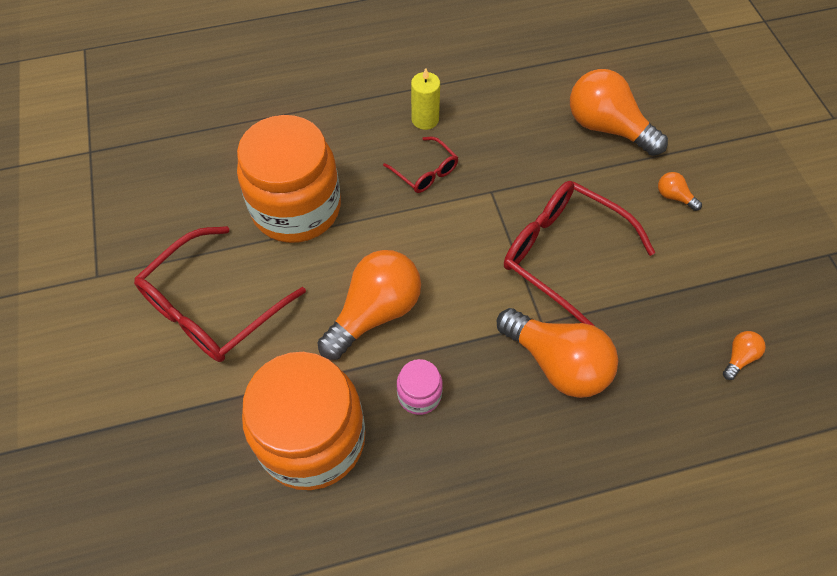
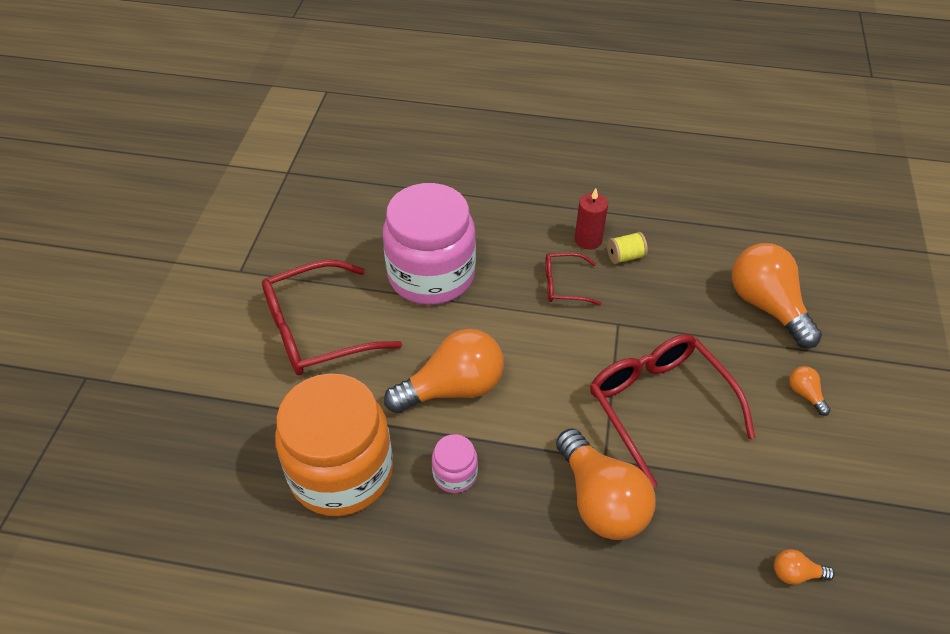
camera: 25 degrees right, 10 degrees down
(296, 208) = (431, 275): orange jar -> pink jar
(425, 119) = (588, 240): yellow candle -> red candle
(425, 172) = (564, 285): red glasses -> red glasses turned 105 degrees clockwise
(466, 124) = (625, 257): none -> yellow spool
(739, 358) = (796, 574): orange light bulb -> orange light bulb turned 150 degrees counterclockwise

